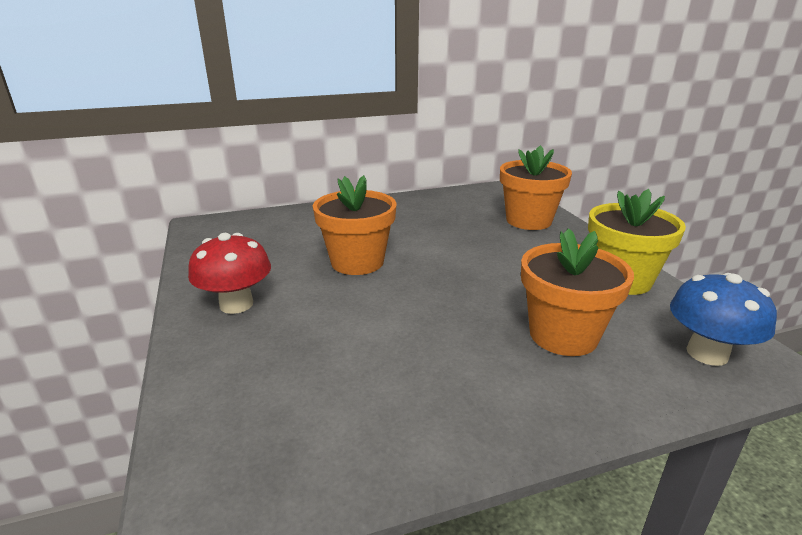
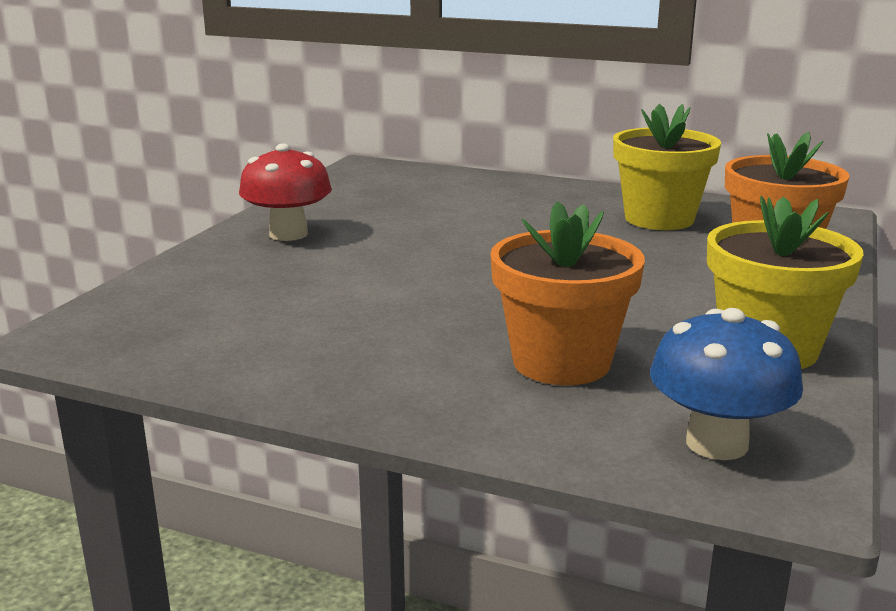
camera: 40 degrees right, 5 degrees down
(357, 262) = (460, 236): orange flower pot -> none
(441, 213) = (659, 219): none -> yellow flower pot

